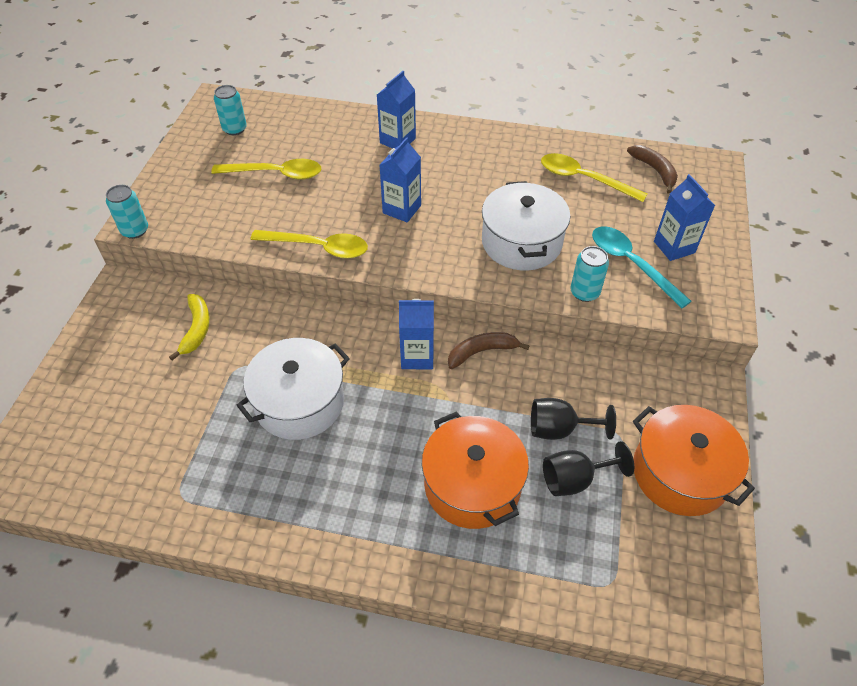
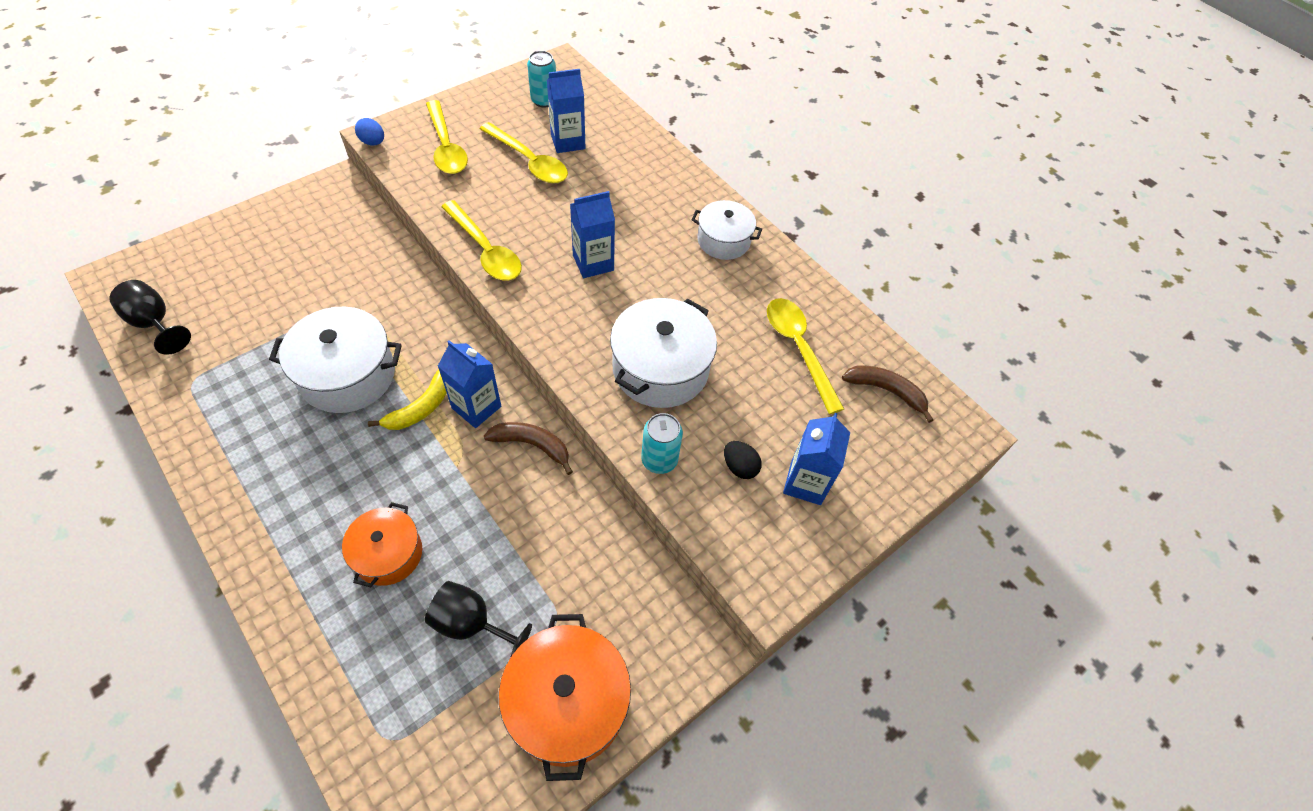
camera: 35 degrees right, 5 degrees up
(135, 230) = (373, 142): turquoise can -> blue egg
(197, 329) = (347, 257): yellow banana -> yellow banana (421, 407)
(199, 200) = (446, 147): none -> yellow spoon
(397, 140) = (666, 196): blue carton -> blue carton (568, 142)
(466, 146) = (723, 240): none -> white pot
(472, 484) = (388, 554): orange pot -> orange pot, size x0.63
(559, 429) = (513, 568): black goblet -> black goblet (155, 323)
(631, 264) = (739, 467): turquoise spoon -> black egg
(654, 170) = (886, 391): brown banana -> brown banana turned 75 degrees counterclockwise

